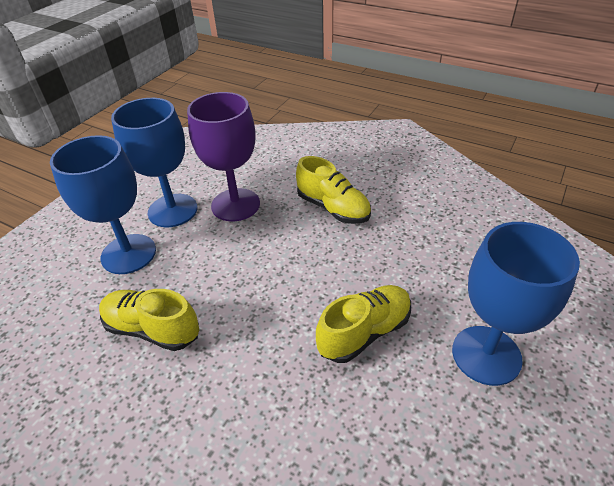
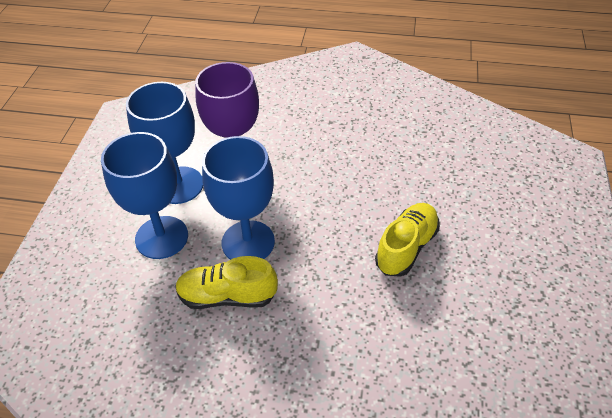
camera: 20 degrees left, 5 degrees up
(333, 208) = (329, 147): yellow shoe -> none
(486, 355) = (503, 238): blue goblet -> blue goblet (248, 242)

